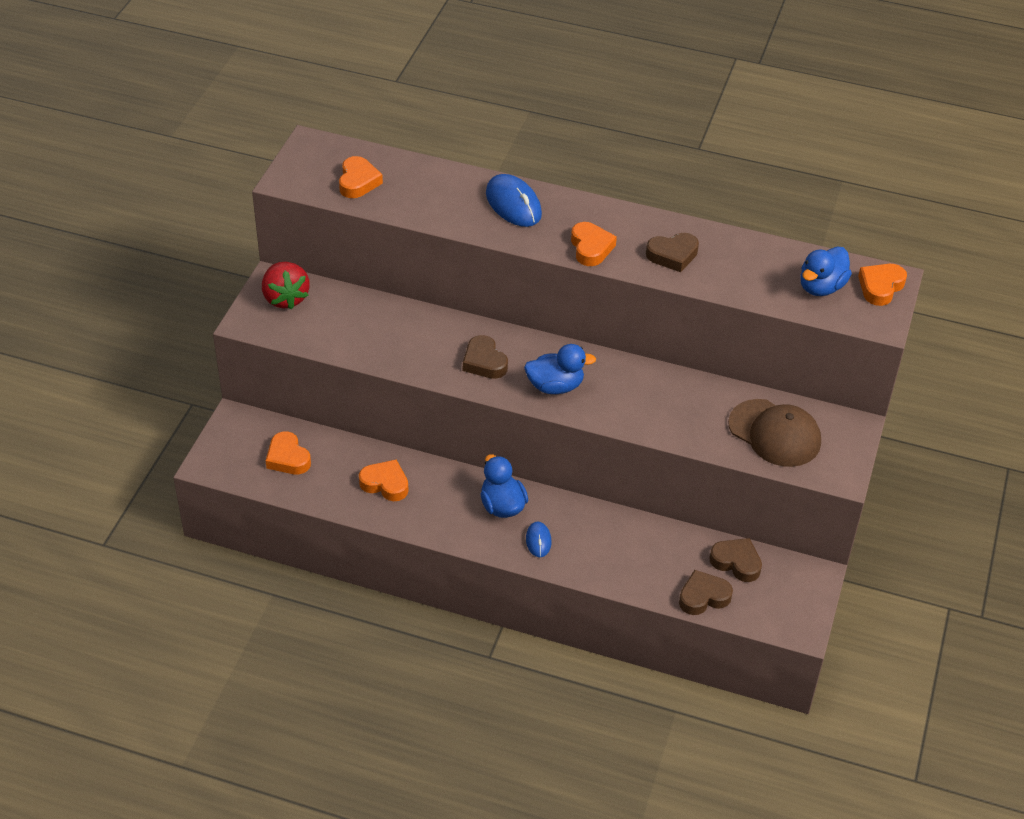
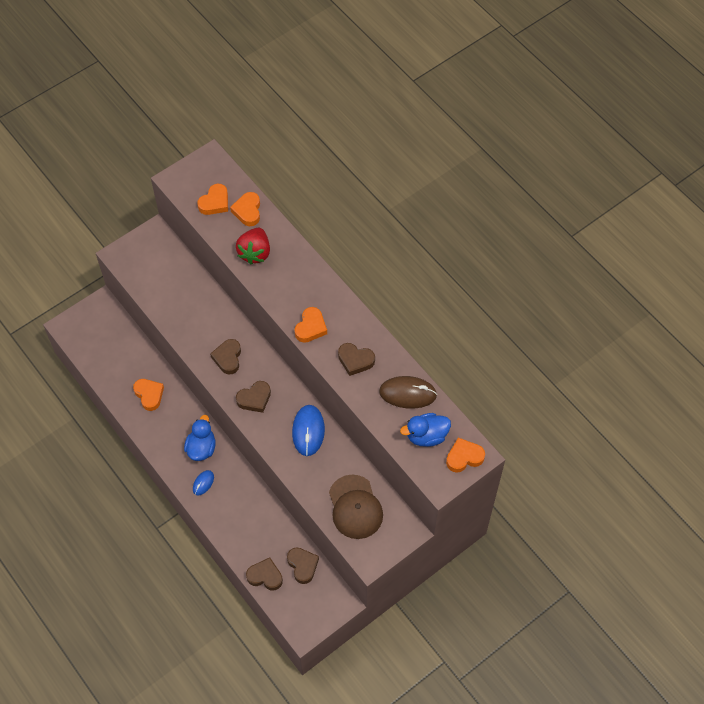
camera: 35 degrees right, 15 degrees up
(285, 298) = (152, 249): red strawberry -> red strawberry (255, 253)
(288, 458) = (110, 346): orange heart -> orange heart (248, 211)
(513, 204) = (292, 269): blue mouse -> blue mouse (308, 431)
(555, 386) = (254, 399): blue duck -> brown heart
(761, 258) = (407, 393): none -> brown mouse

